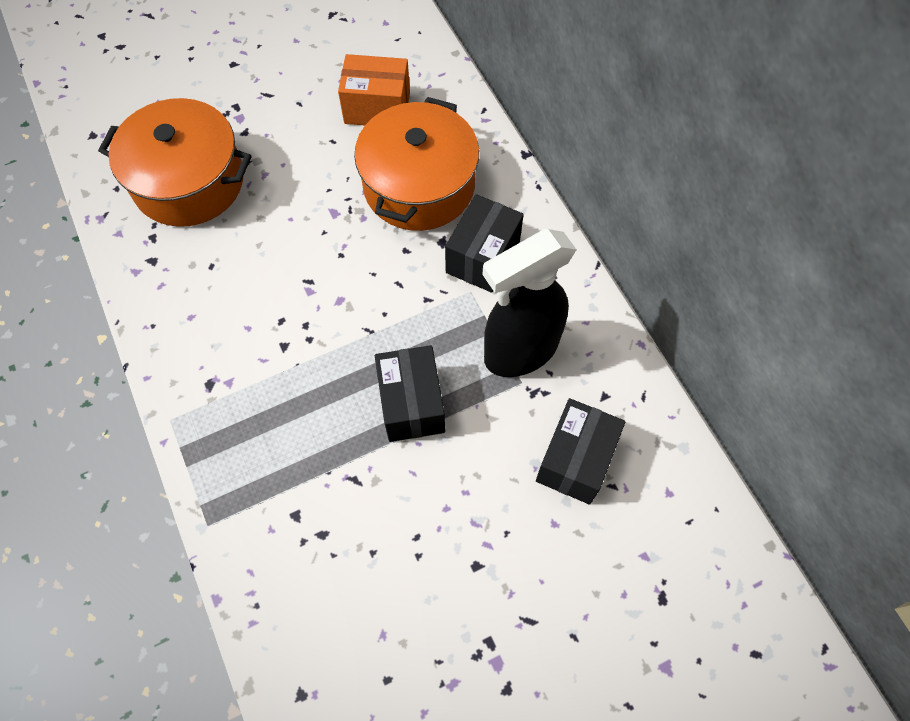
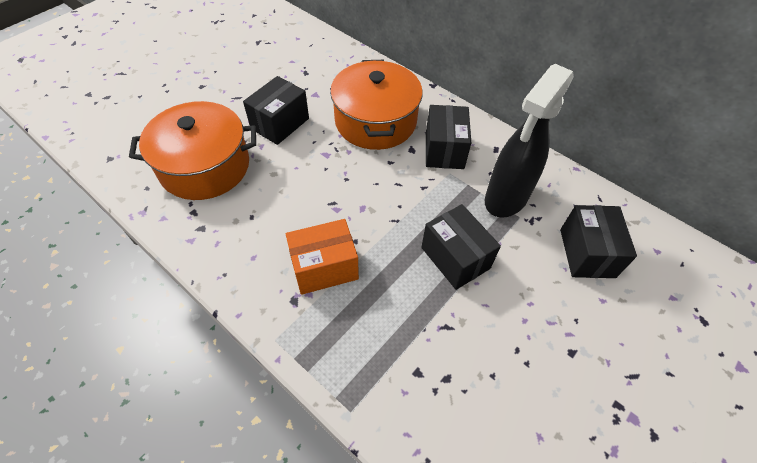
camera: 25 degrees left, 10 degrees down
(300, 150) = (280, 123): none -> black box
(377, 108) = (320, 85): orange box -> orange box (324, 268)

